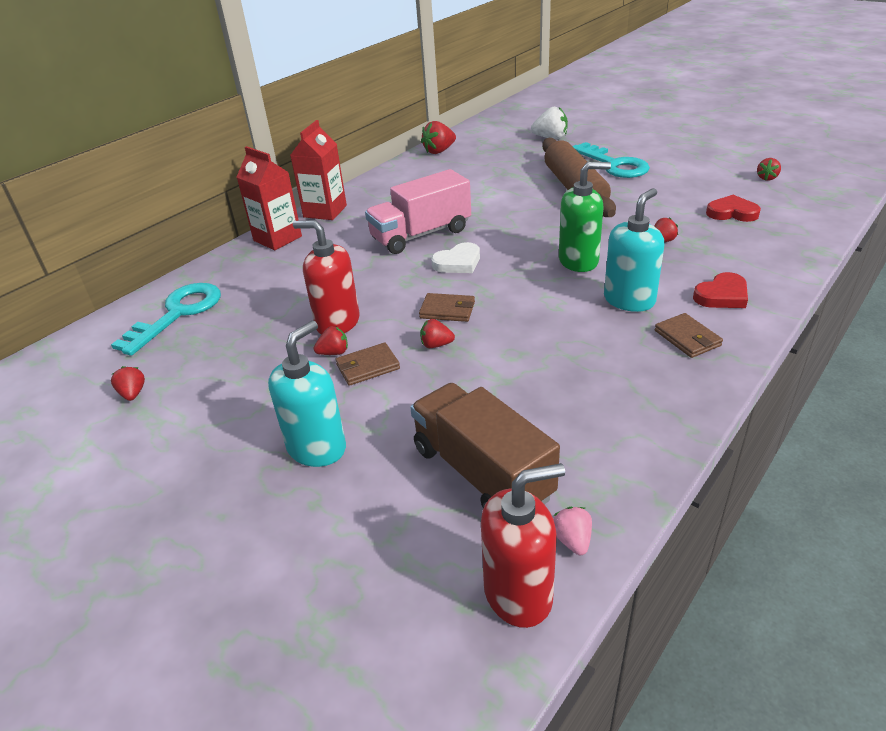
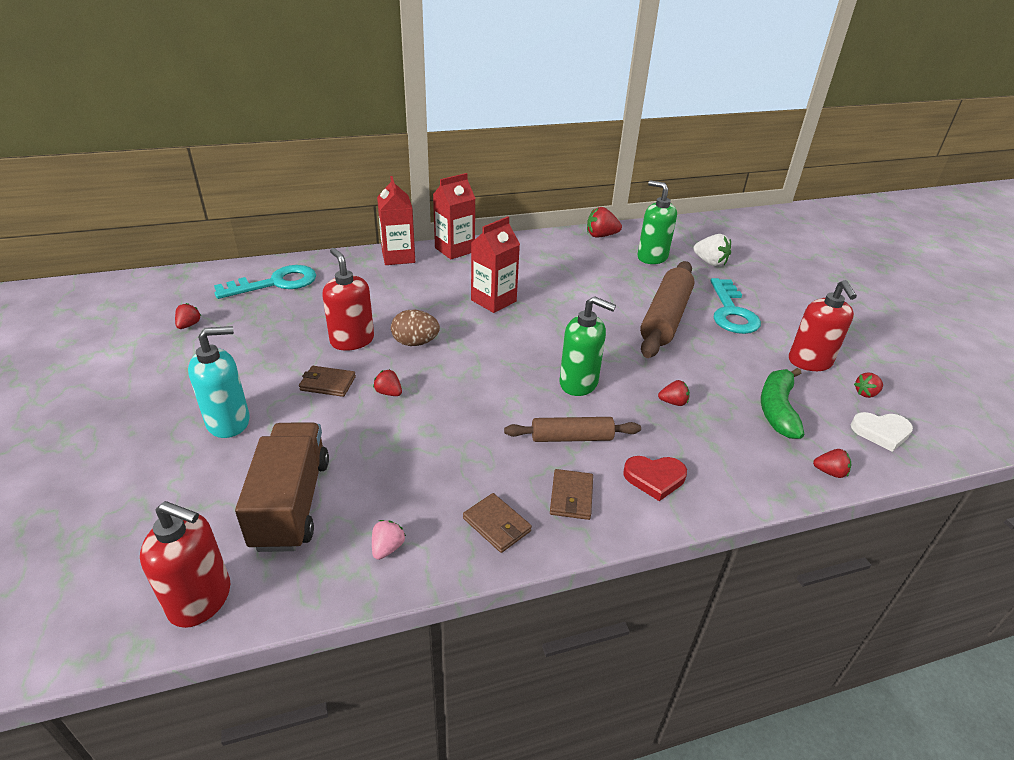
camera: 30 degrees right, 0 degrees up
(334, 353) = (322, 361): red strawberry -> red strawberry (830, 472)
(400, 297) = (415, 343): none -> brown egg
(421, 235) = (493, 301): pink truck -> red carton
(447, 310) = (431, 370): brown wallet -> brown wallet (497, 525)
(458, 262) = (489, 336): white heart -> white heart (881, 432)
(502, 151) = (652, 257): none -> green soap dispenser
(572, 540) = (277, 590): pink strawberry -> pink strawberry (387, 548)
(629, 300) = (571, 438): turquoise soap dispenser -> brown rolling pin
(708, 174) = (810, 362): none -> red soap dispenser
(732, 213) = (777, 409): red heart -> green banana

